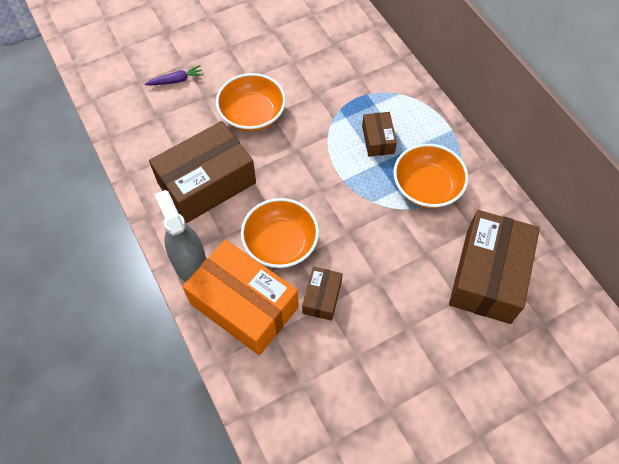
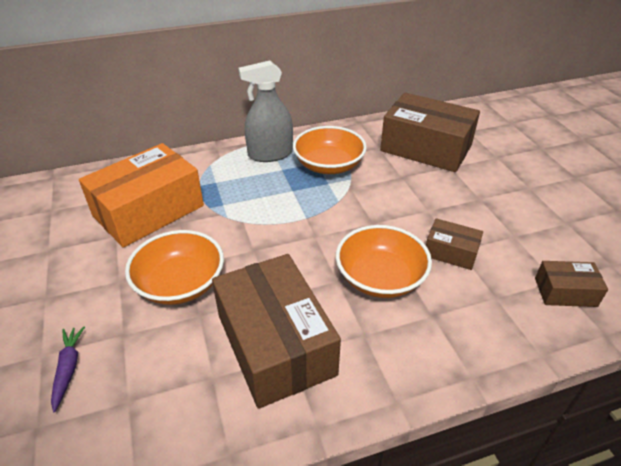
camera: 80 degrees left, 20 degrees down
(190, 263) = (403, 375): grey spray bottle -> grey spray bottle (270, 154)
(244, 305) = (464, 321): orange box -> orange box (148, 211)
(378, 139) = (262, 186): brown box -> brown box (565, 292)

